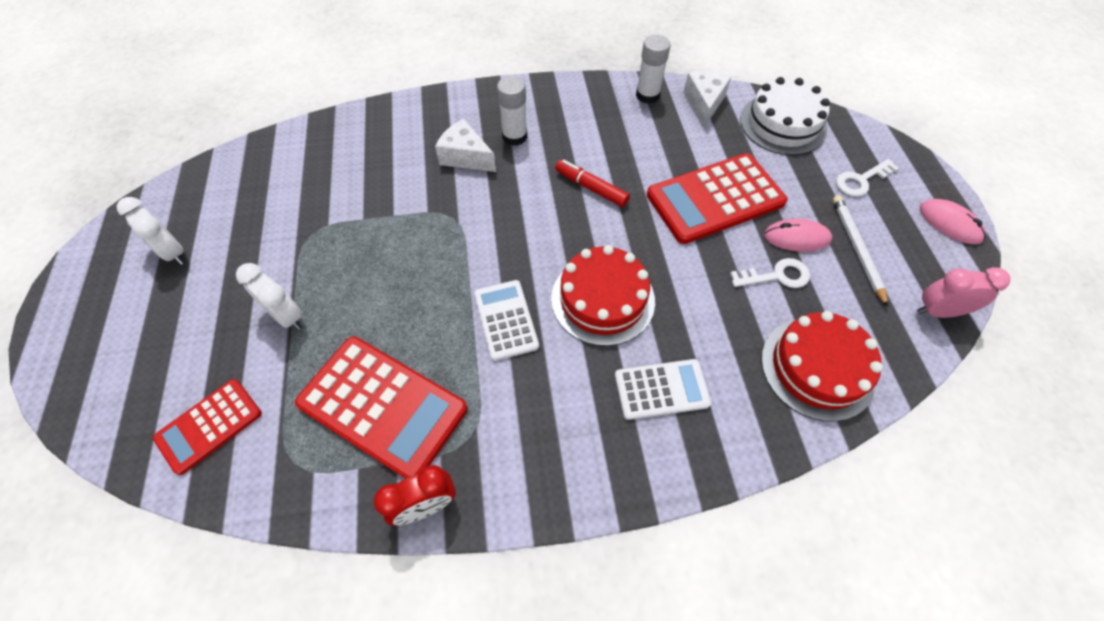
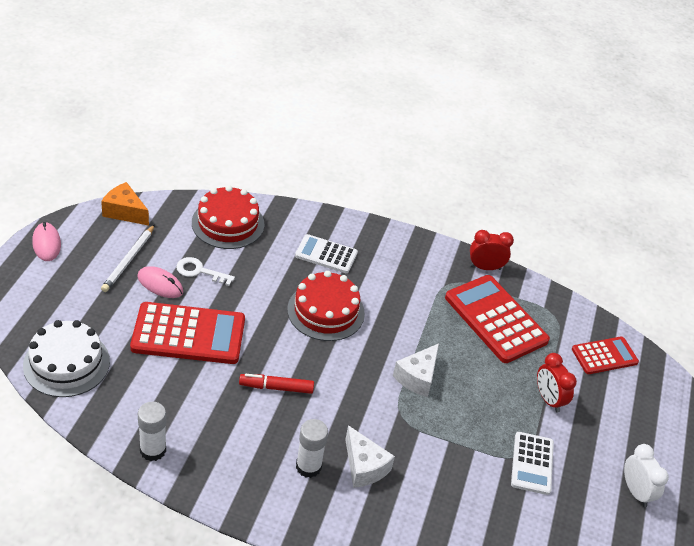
camera: 160 degrees left, 15 degrees down
(286, 316) = (548, 399): white clock -> red clock
(505, 320) = (398, 329): white calculator -> white calculator (532, 463)
(591, 188) = (276, 387): red marker -> red marker turned 120 degrees clockwise
(704, 104) = (111, 415): white cheese -> white cheese (417, 377)
(861, 180) = (66, 295): white key -> none
(938, 311) = (125, 212): pink clock -> orange cheese

